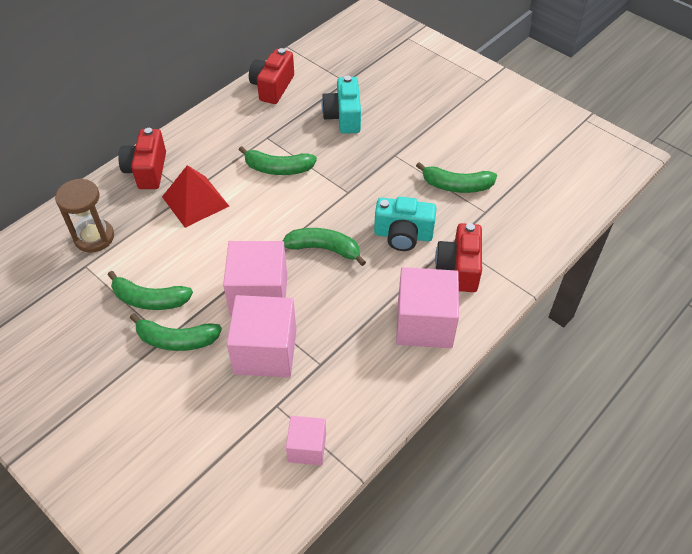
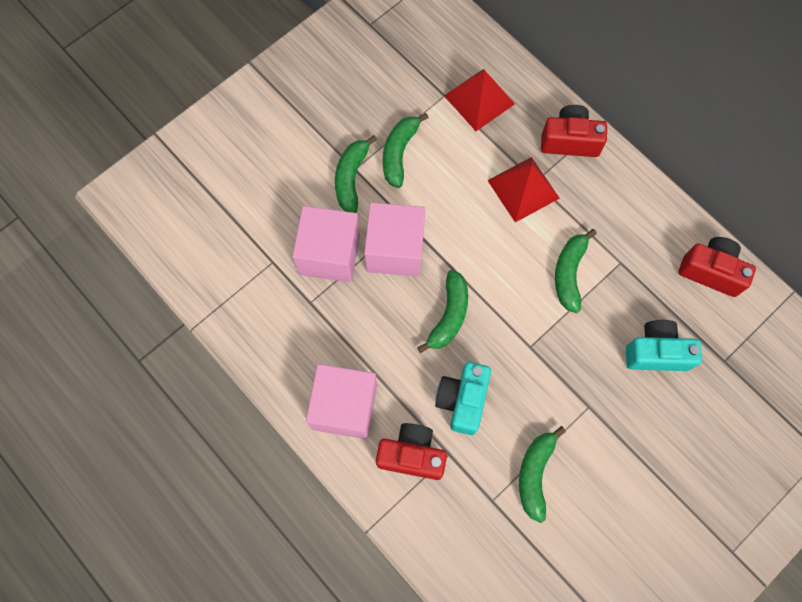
camera: 95 degrees right, 20 degrees up
(94, 237) = (479, 99): brown hourglass -> red pyramid
(307, 448) = (228, 286): pink cube -> none

